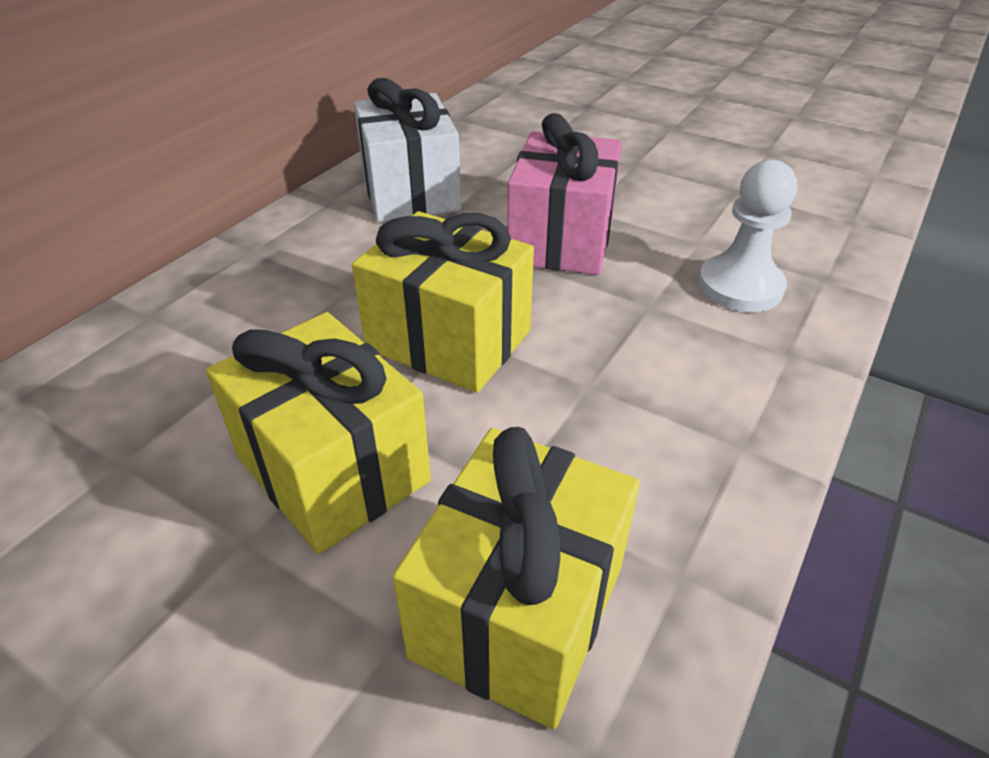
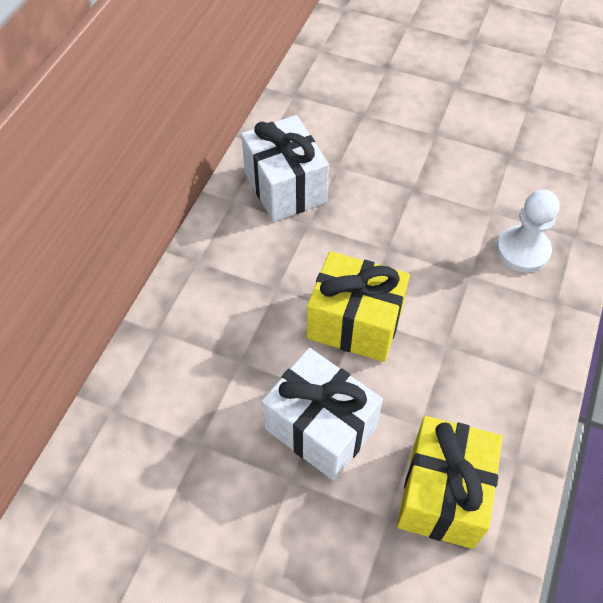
camera: 10 degrees left, 15 degrees up
(333, 469) = (320, 428): yellow gift -> white gift
(561, 240) = (402, 222): pink gift -> none

